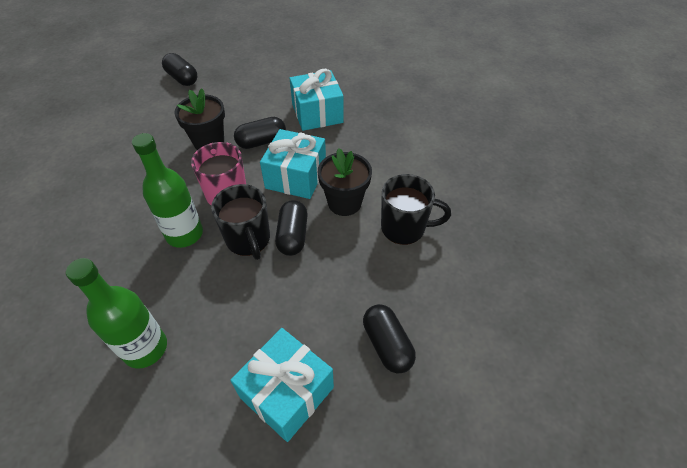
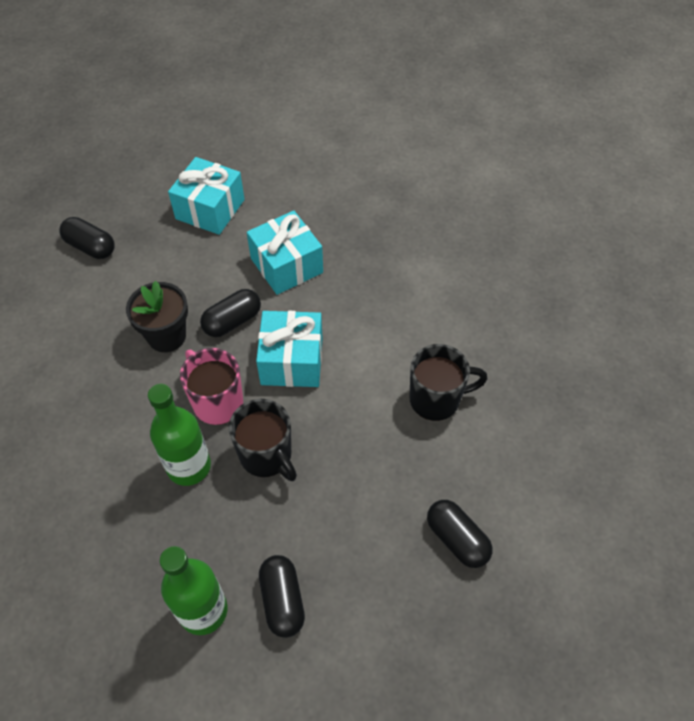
camera: 15 degrees left, 5 degrees up
(287, 392) = (372, 616): turquoise gift -> turquoise gift (210, 209)
(293, 236) = (315, 438): black capsule -> black capsule (282, 600)
(344, 203) = (360, 383): black flower pot -> none

